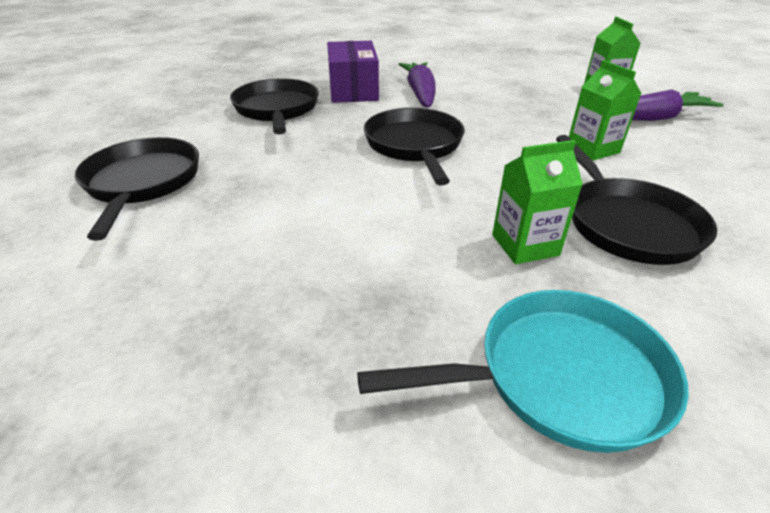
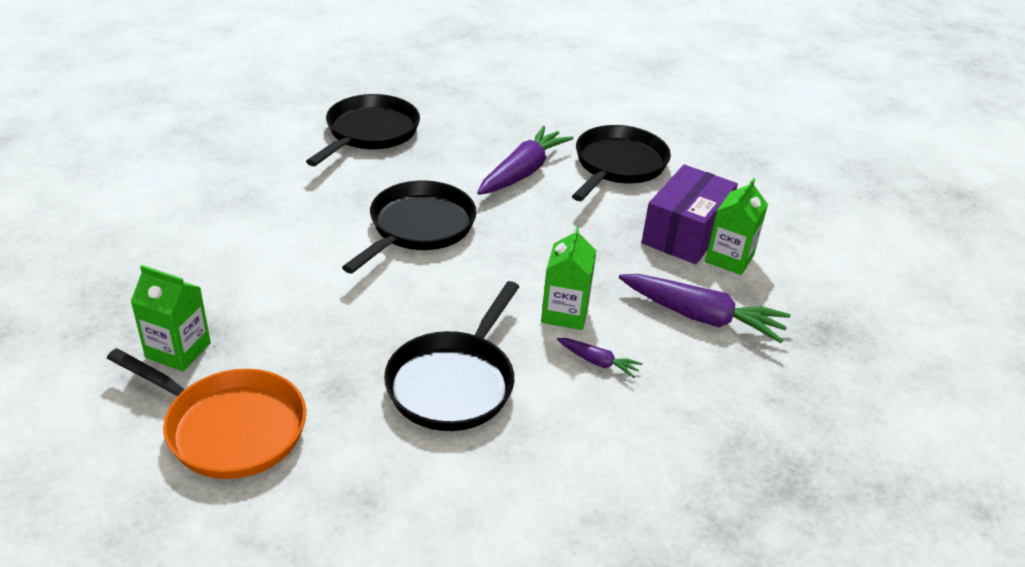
camera: 35 degrees right, 0 degrees up
(142, 183) = (190, 163): black pan -> black pan (618, 165)
(353, 90) = (468, 138): purple box -> purple box (685, 233)
(525, 245) = (351, 351): green carton -> green carton (178, 350)
(558, 377) = (229, 427): turquoise pan -> orange pan
(663, 164) = (598, 362): none -> purple carrot

